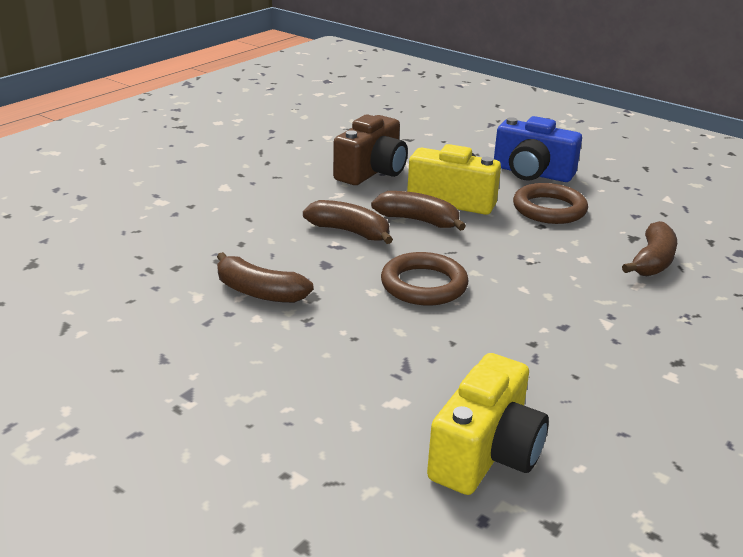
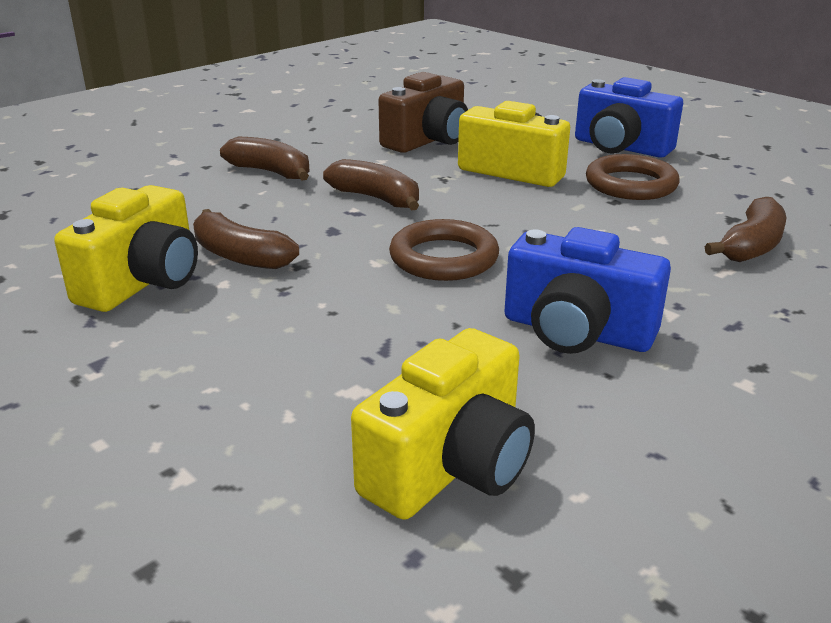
camera: 10 degrees right, 0 degrees up
(190, 320) = (143, 282): none -> yellow camera
(418, 221) = (463, 190): brown banana -> brown banana (271, 172)
(543, 343) = (576, 332): none -> blue camera

